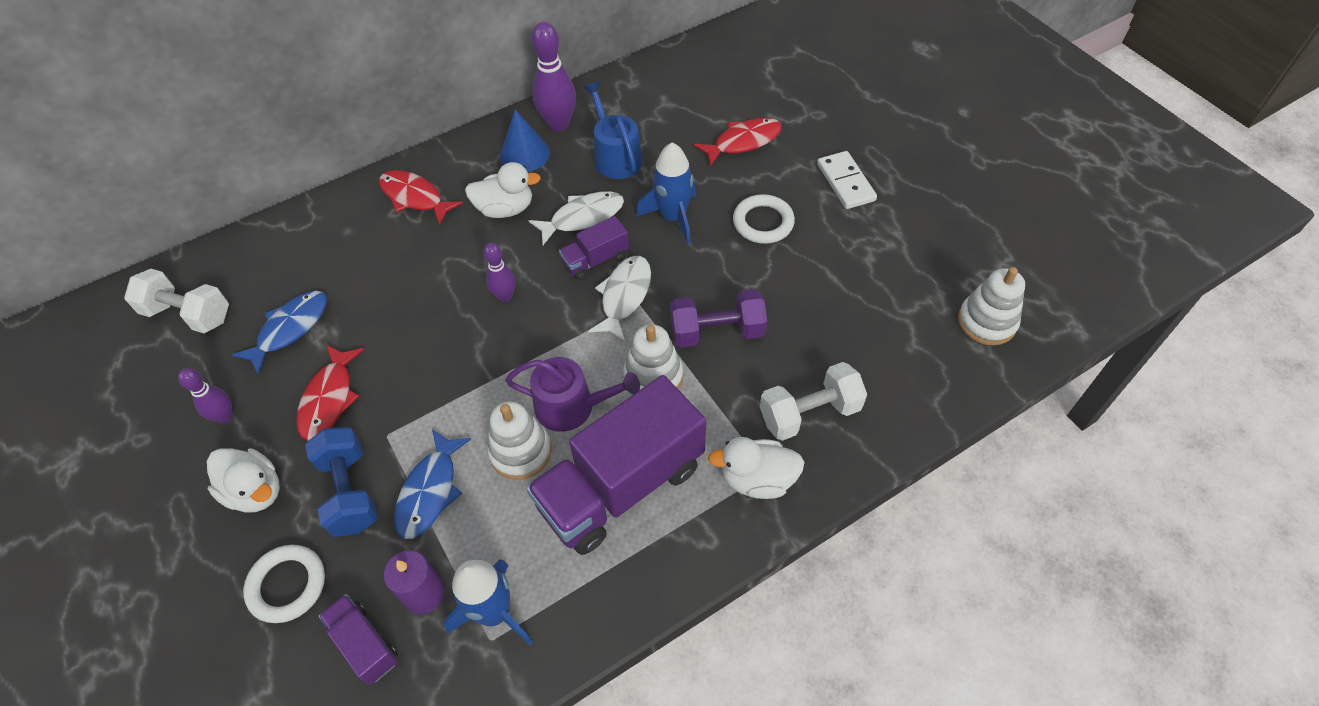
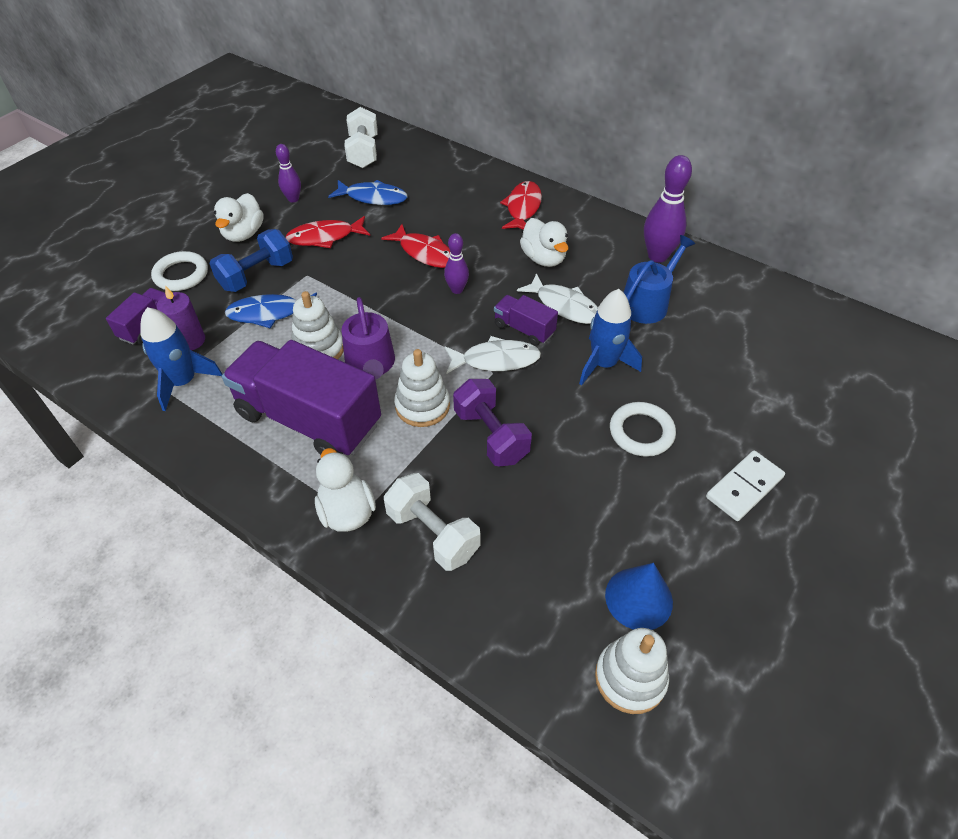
camera: 65 degrees right, 5 degrees down
(524, 154) = (609, 248): blue cone -> blue cone (638, 598)
(743, 142) = (735, 386): red fish -> red fish (424, 253)

